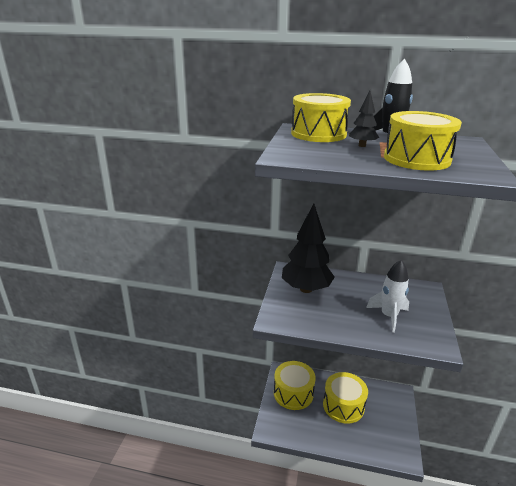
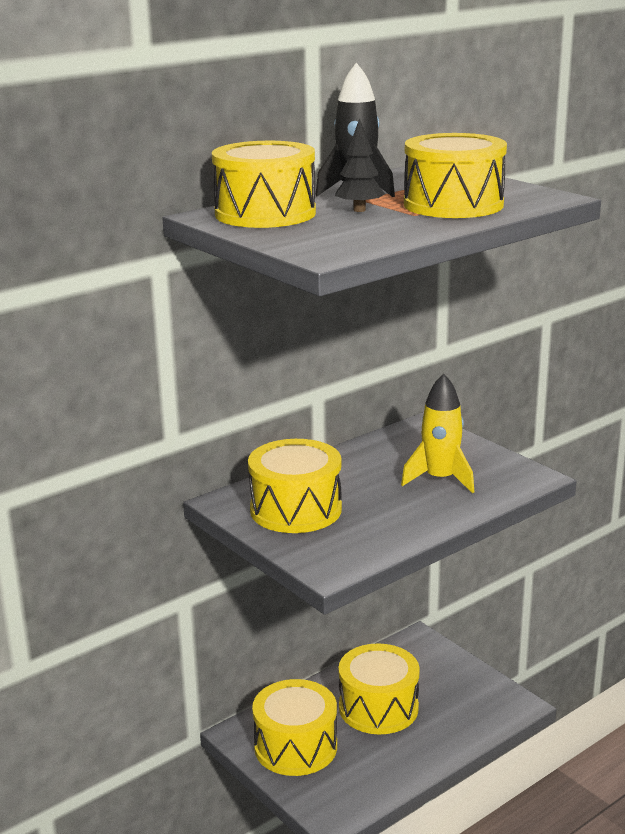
camera: 50 degrees left, 5 degrees down
(306, 289) = (295, 509): black tree -> yellow drum
(389, 316) = (440, 479): white rocket -> yellow rocket

